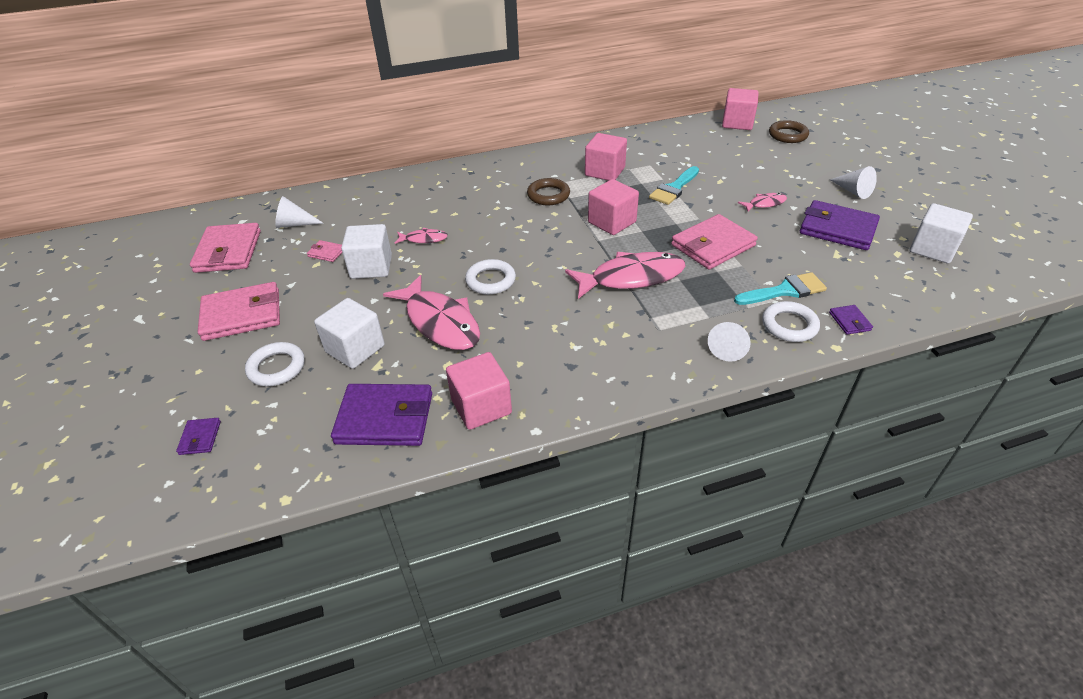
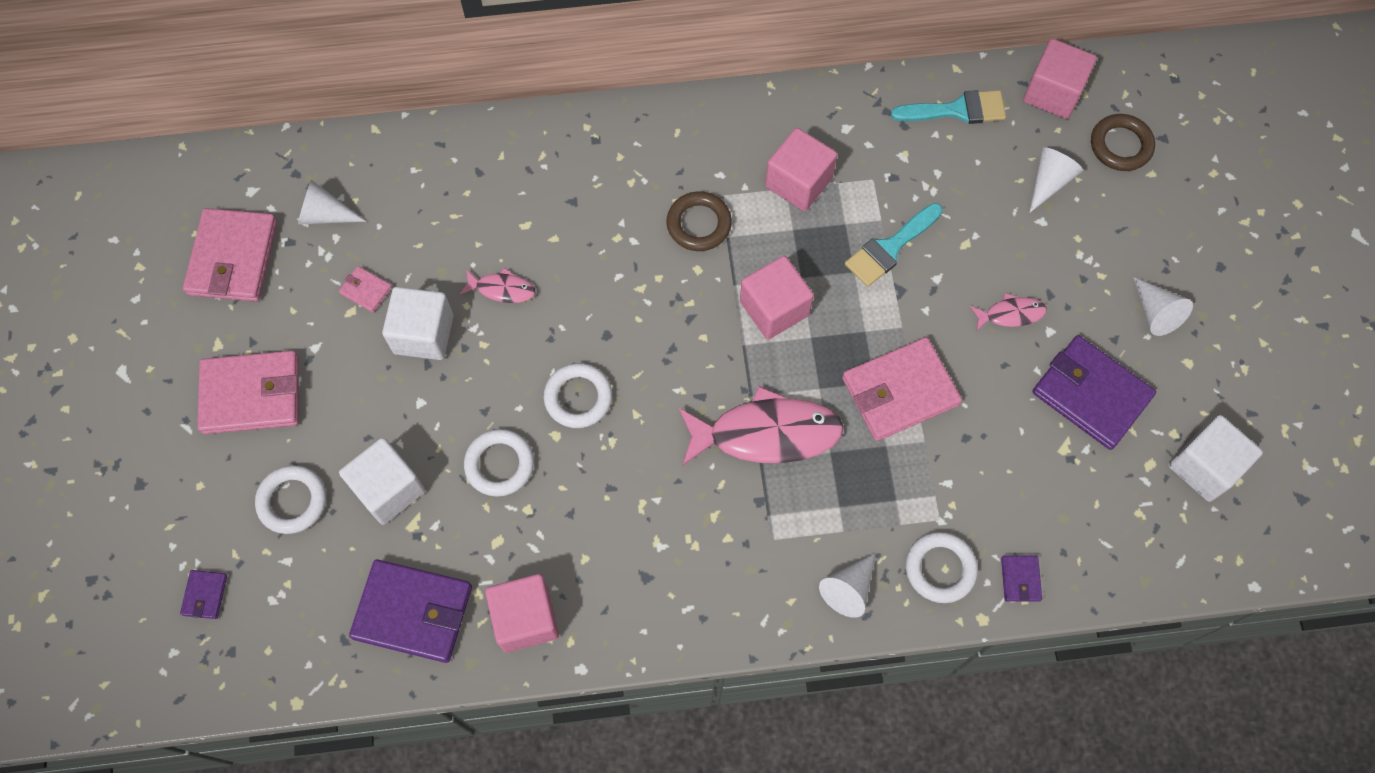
camera: 10 degrees right, 25 degrees up
(440, 322) = (499, 464): pink fish -> white ring
(755, 152) = (1049, 182): none -> white cone
(784, 291) = (961, 504): turquoise brush -> turquoise brush (957, 110)

